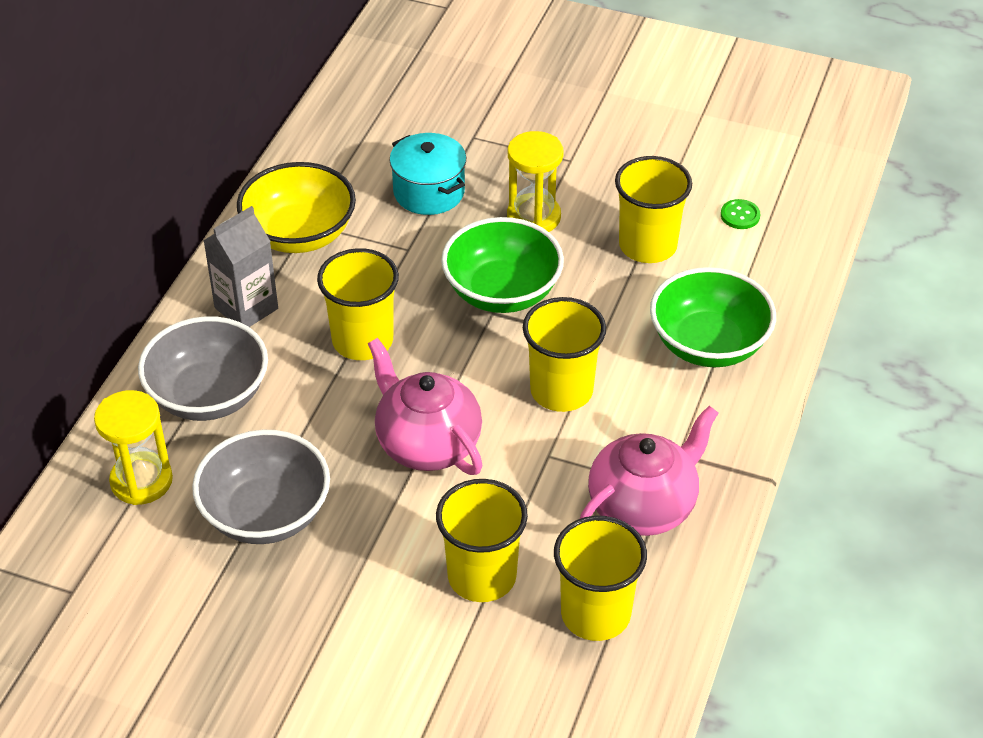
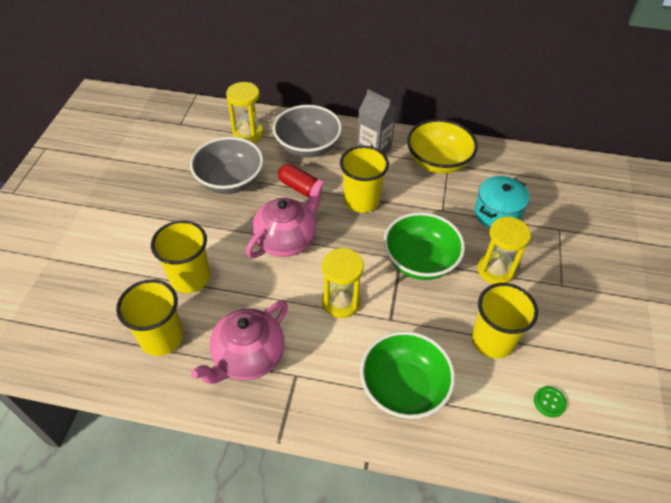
camera: 80 degrees right, 5 degrees up
(311, 416) = (300, 187): none -> red capsule
(561, 390) = (341, 302): yellow cup -> yellow hourglass
(643, 506) = (248, 357): pink teapot -> pink teapot turned 90 degrees clockwise

